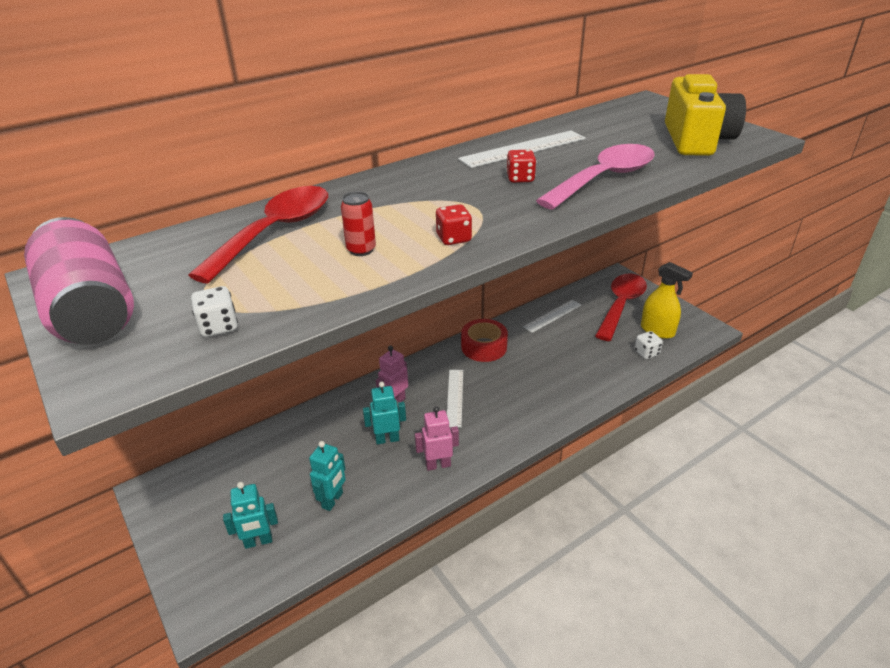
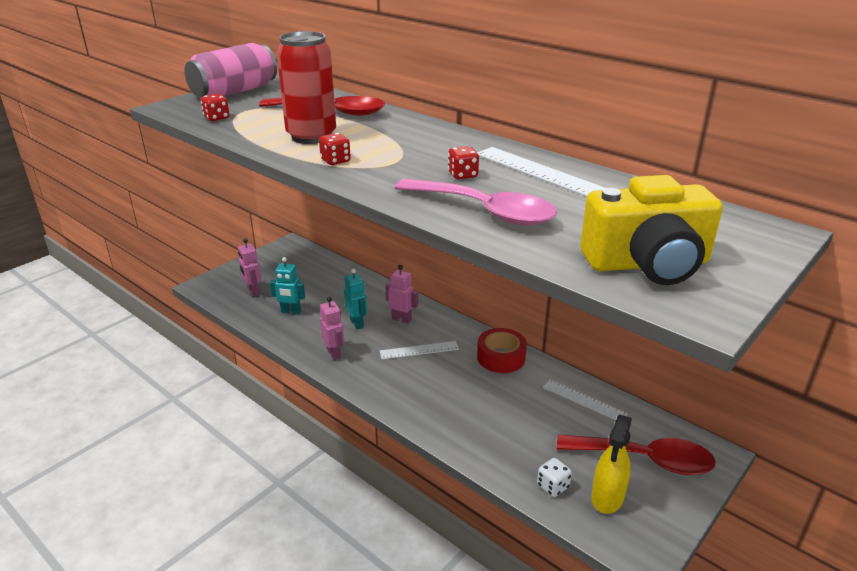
camera: 75 degrees right, 5 degrees down
(219, 327) = (216, 118): white dice -> red dice
(258, 542) = (253, 291): turquoise robot -> pink robot
(361, 250) = (311, 136): red can -> red can, size x2.28

